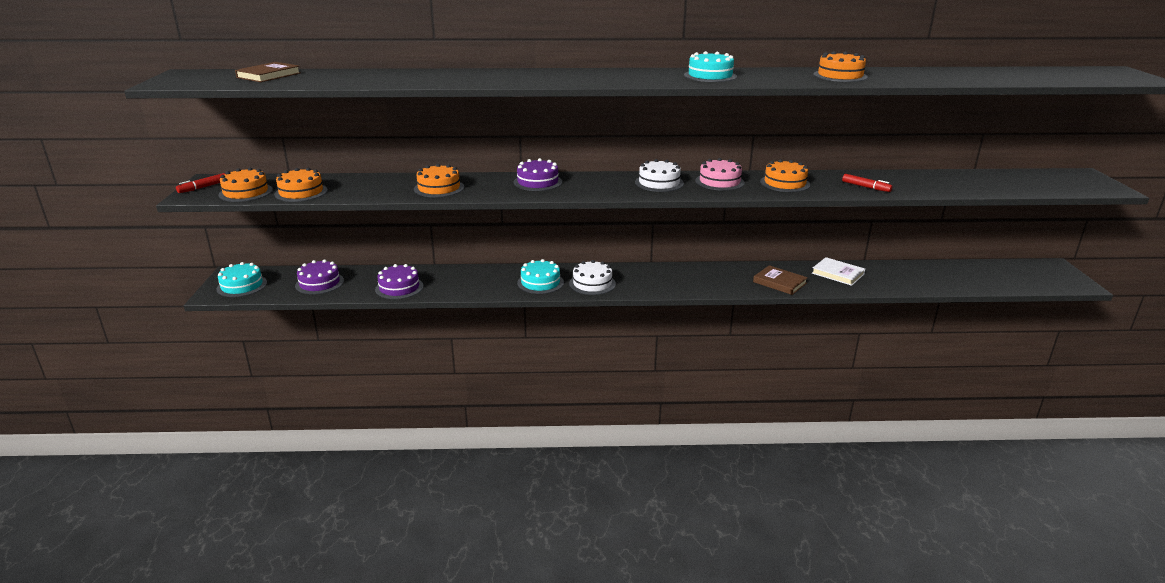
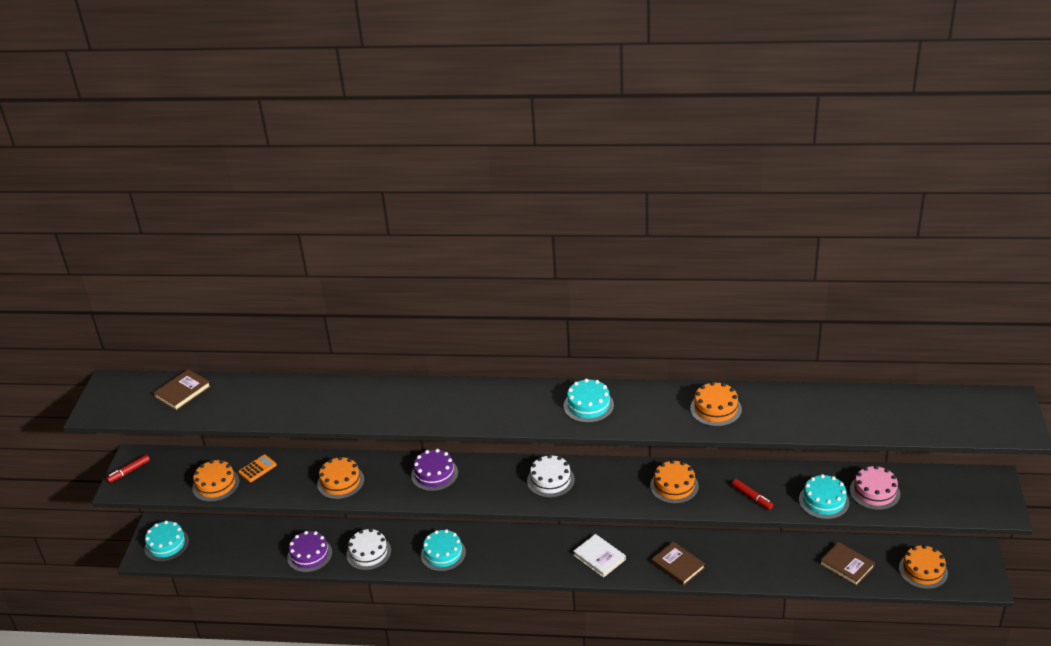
camera: 10 degrees right, 10 degrees up
(246, 192) = (167, 482): orange cake -> orange cake (923, 570)
(319, 283) = (237, 544): purple cake -> none
(347, 183) = (257, 469): none -> orange calculator
(592, 283) = (492, 558): white cake -> white cake (368, 553)
(719, 182) = (610, 480): pink cake -> pink cake (874, 492)
(837, 274) = (742, 554): white book -> white book (599, 557)
(937, 187) = (824, 501): none -> turquoise cake
(940, 277) = (846, 565): none -> brown book

